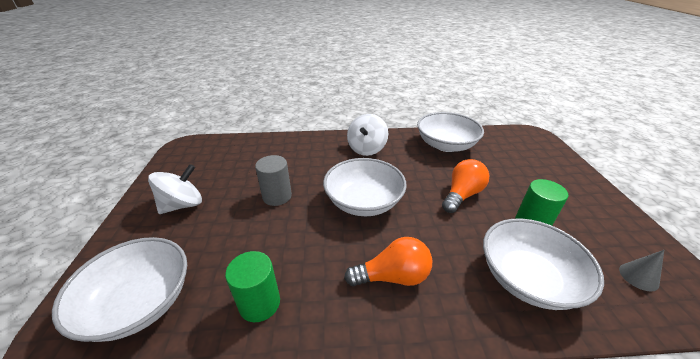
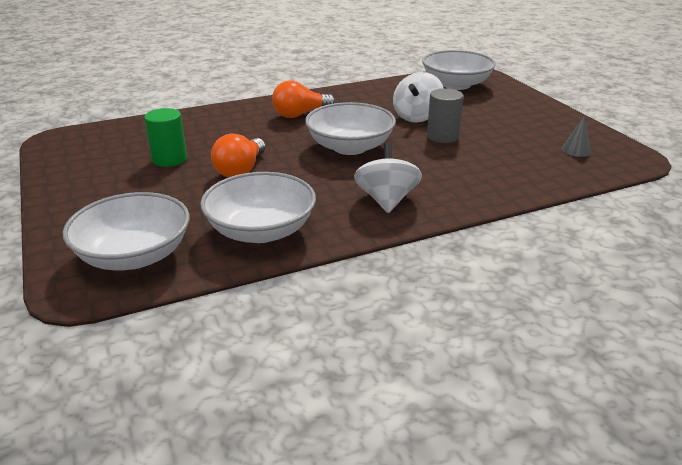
camera: 160 degrees right, 5 degrees down
(183, 205) = (519, 118): white spinning top -> white spinning top (417, 116)
(259, 303) = (383, 94): green cylinder -> none
(527, 278) = (194, 128): white bowl -> white bowl (134, 255)
(638, 276) = (96, 142): grey cone -> grey cone (576, 150)

